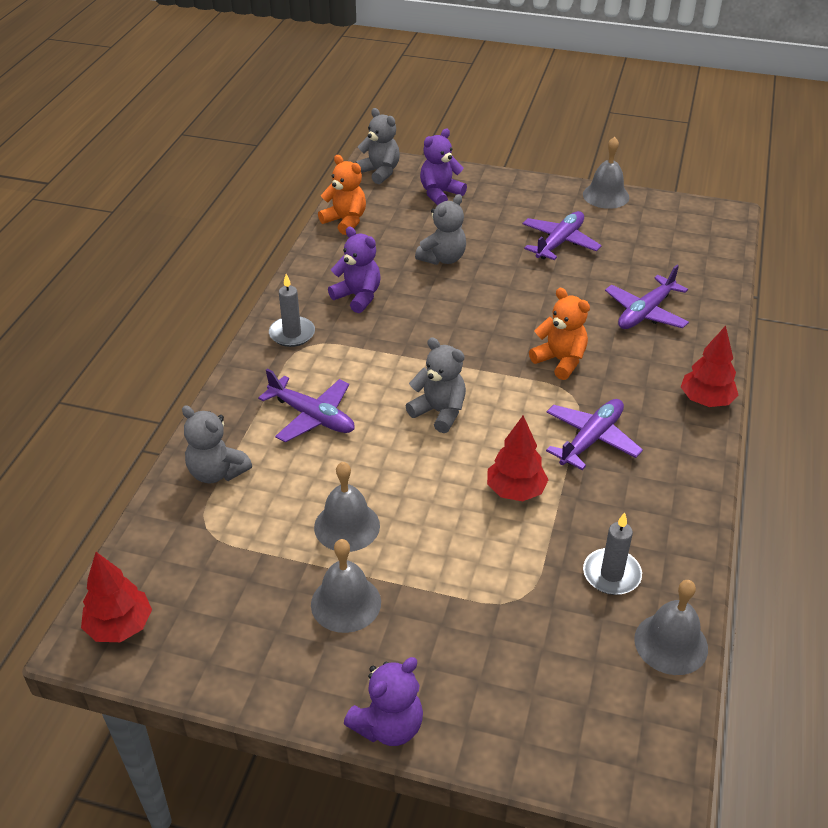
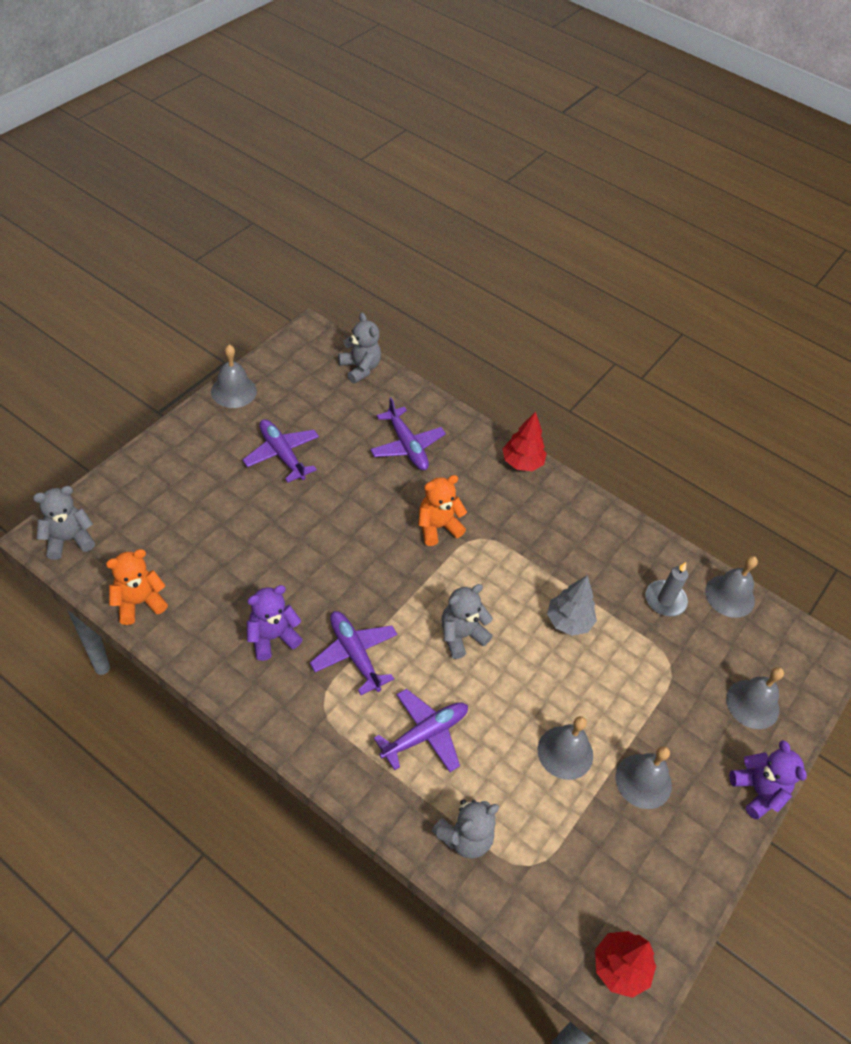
camera: 75 degrees left, 10 degrees up
(292, 334) = (299, 712): grey candle -> none
(440, 194) = (145, 506): purple teddy bear -> none
(443, 258) = (253, 547): grey teddy bear -> grey teddy bear (360, 368)
(515, 491) = (568, 621): red tree -> grey tree
(515, 699) = (752, 704): none -> grey bell
(591, 439) = (533, 549): purple plane -> purple plane (354, 654)

